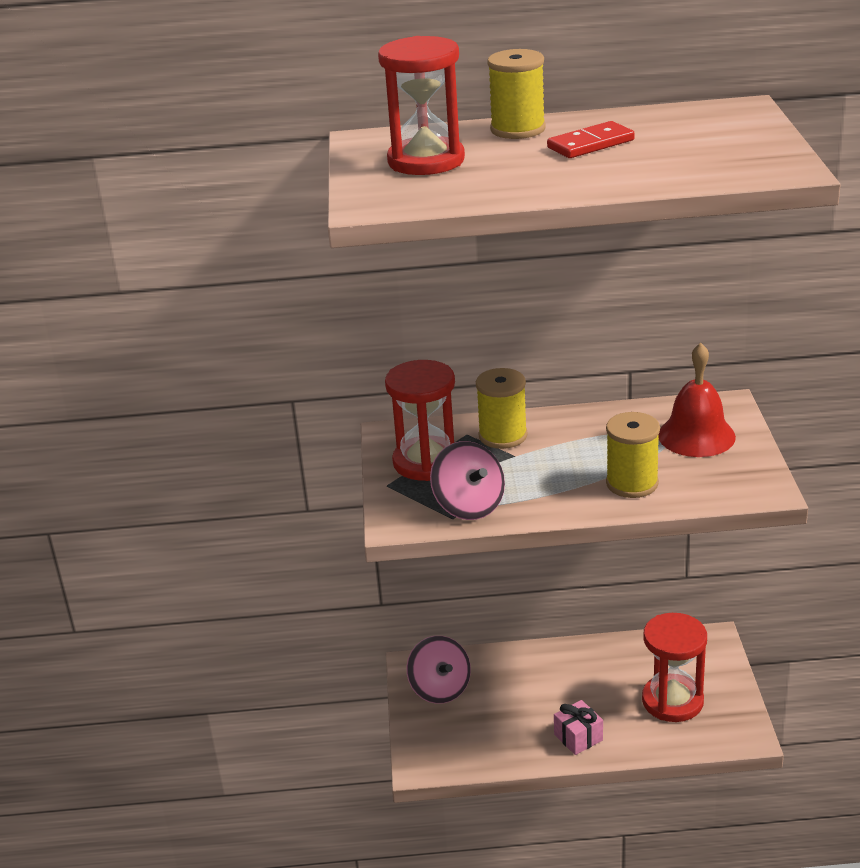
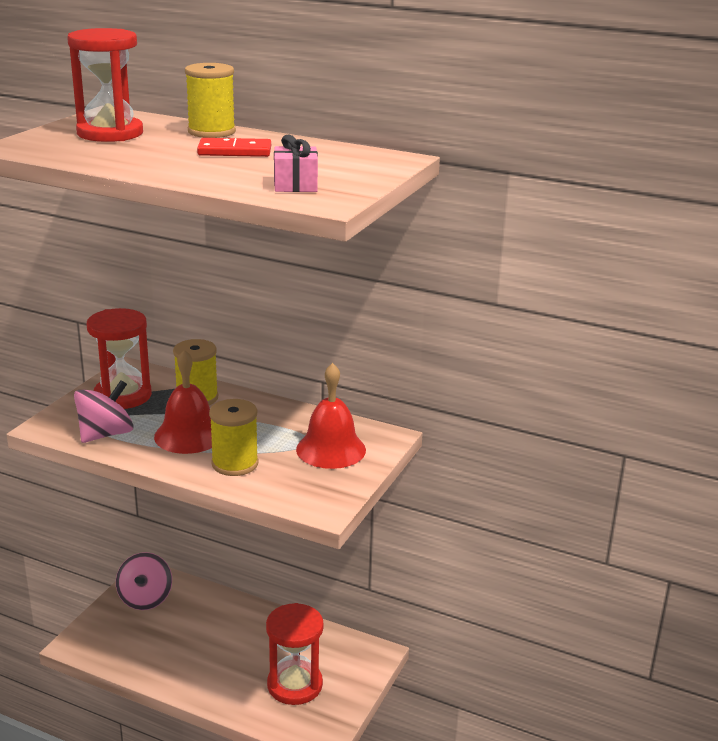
camera: 25 degrees right, 5 degrees down
(469, 506) = (106, 434): pink spinning top -> pink spinning top turned 135 degrees counterclockwise
(549, 474) = (189, 435): none -> red bell
(578, 737) = (198, 678): pink gift -> pink gift (295, 185)

